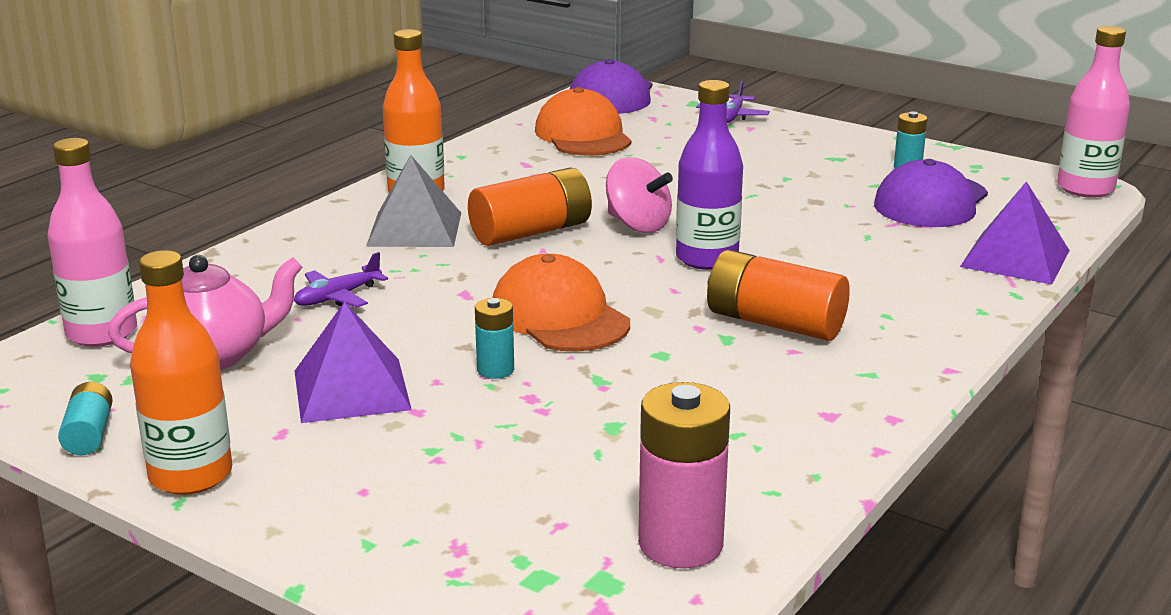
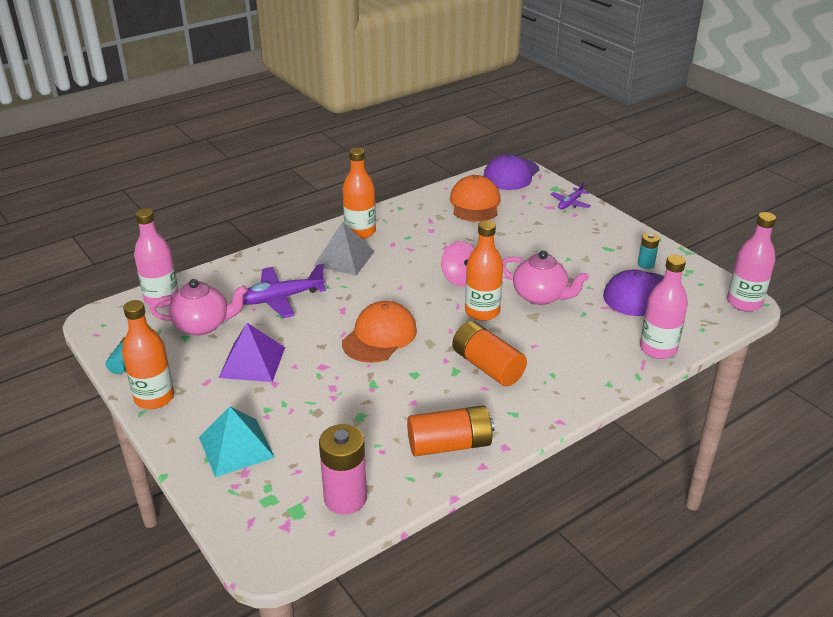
camera: 20 degrees right, 10 degrees up
(337, 297) = (280, 299): purple plane -> purple plane, size x1.73
(414, 515) = (236, 447): none -> turquoise pyramid
(495, 370) = (326, 365): turquoise battery -> none
(531, 232) = (402, 273): orange battery -> orange battery (449, 445)
(559, 316) = (379, 336): orange cap -> orange cap turned 45 degrees clockwise
(707, 259) = (482, 312): purple bottle -> orange bottle
(783, 226) = (540, 296): none -> pink teapot
(1015, 258) = (658, 349): purple pyramid -> pink bottle

